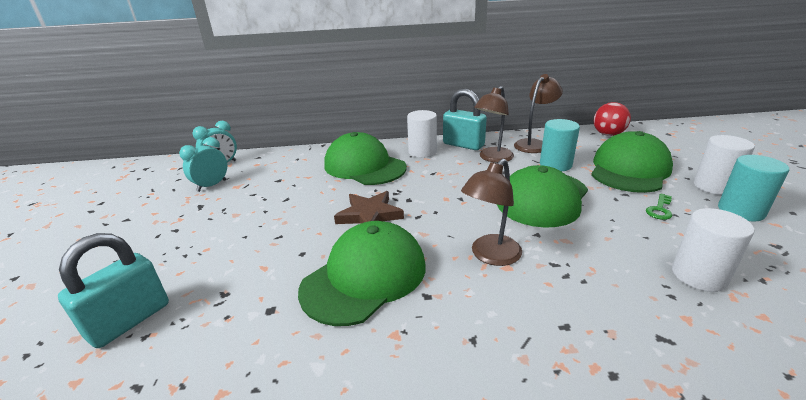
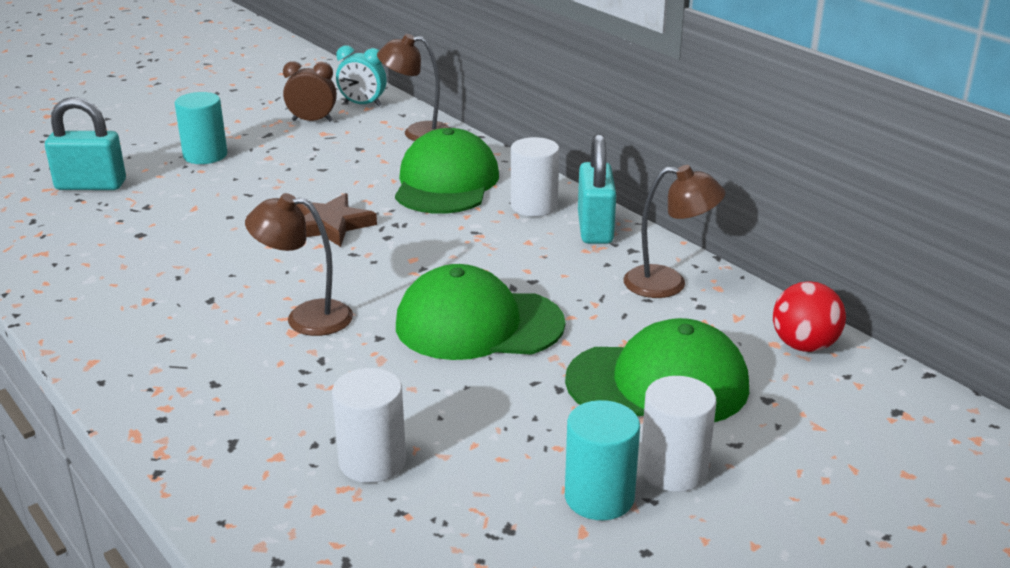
camera: 55 degrees right, 0 degrees up
(212, 185) = (312, 121): turquoise clock -> brown clock
(365, 276) = (216, 260): green cap -> none
(492, 158) = (571, 262): brown lamp -> brown lamp (417, 133)
(555, 164) = (604, 316): turquoise cylinder -> turquoise cylinder (205, 155)
(659, 209) = (533, 422): green key -> none

